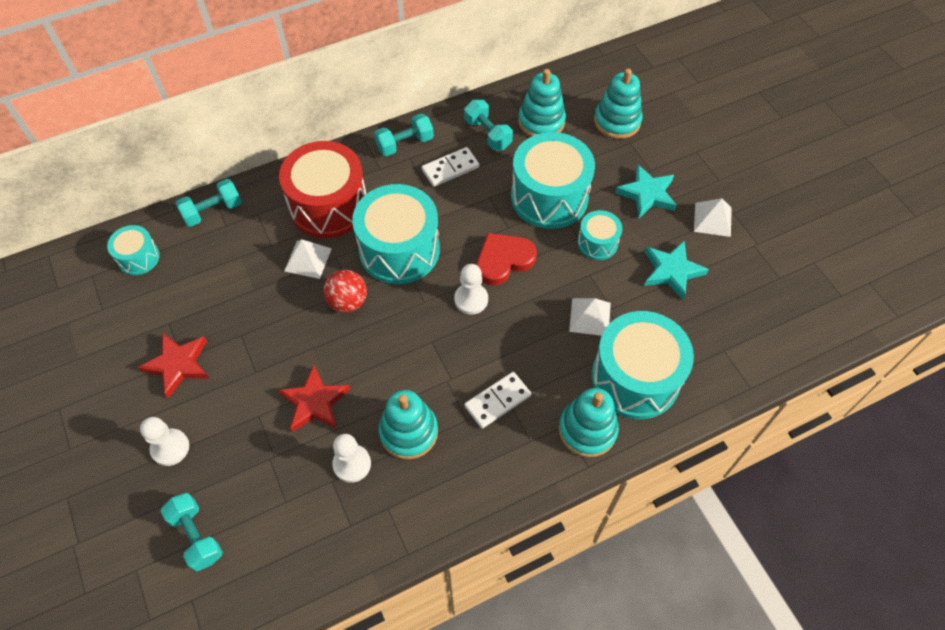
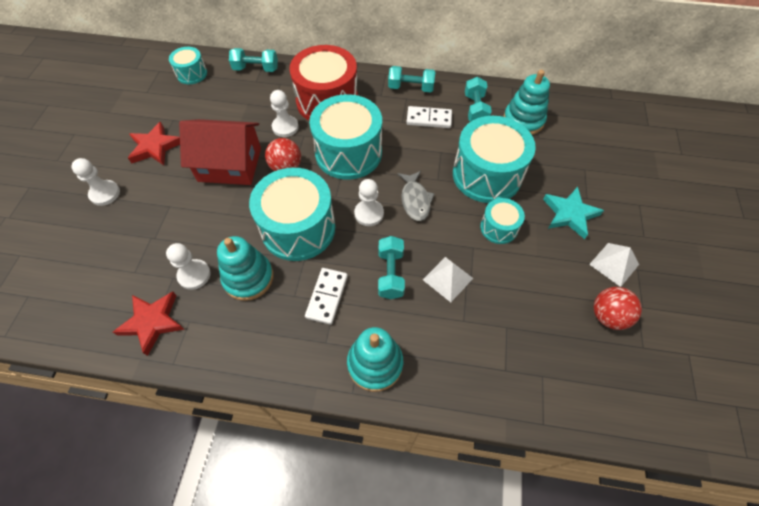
camera: 35 degrees right, 0 degrees up
(196, 536) = (67, 257): turquoise dumbbell -> turquoise dumbbell (390, 274)
(284, 334) = (230, 164): none -> red house
(308, 259) = (285, 127): white pyramid -> white pawn
(315, 402) = (209, 219): red star -> red star (152, 322)
(497, 401) = (327, 296): white domino -> white domino turned 75 degrees counterclockwise
(503, 260) = (415, 200): red heart -> grey fish
(617, 121) = (586, 149): turquoise stacking toy -> none
(635, 378) = (446, 349): turquoise drum -> turquoise drum (298, 228)
(672, 271) = (545, 284): turquoise star -> none
(737, 268) = (607, 316): none -> red ball

